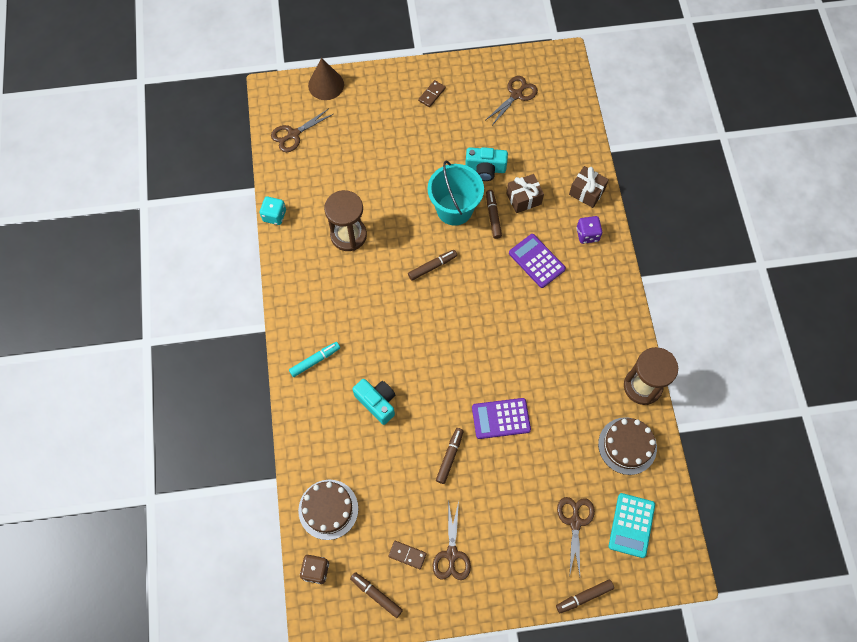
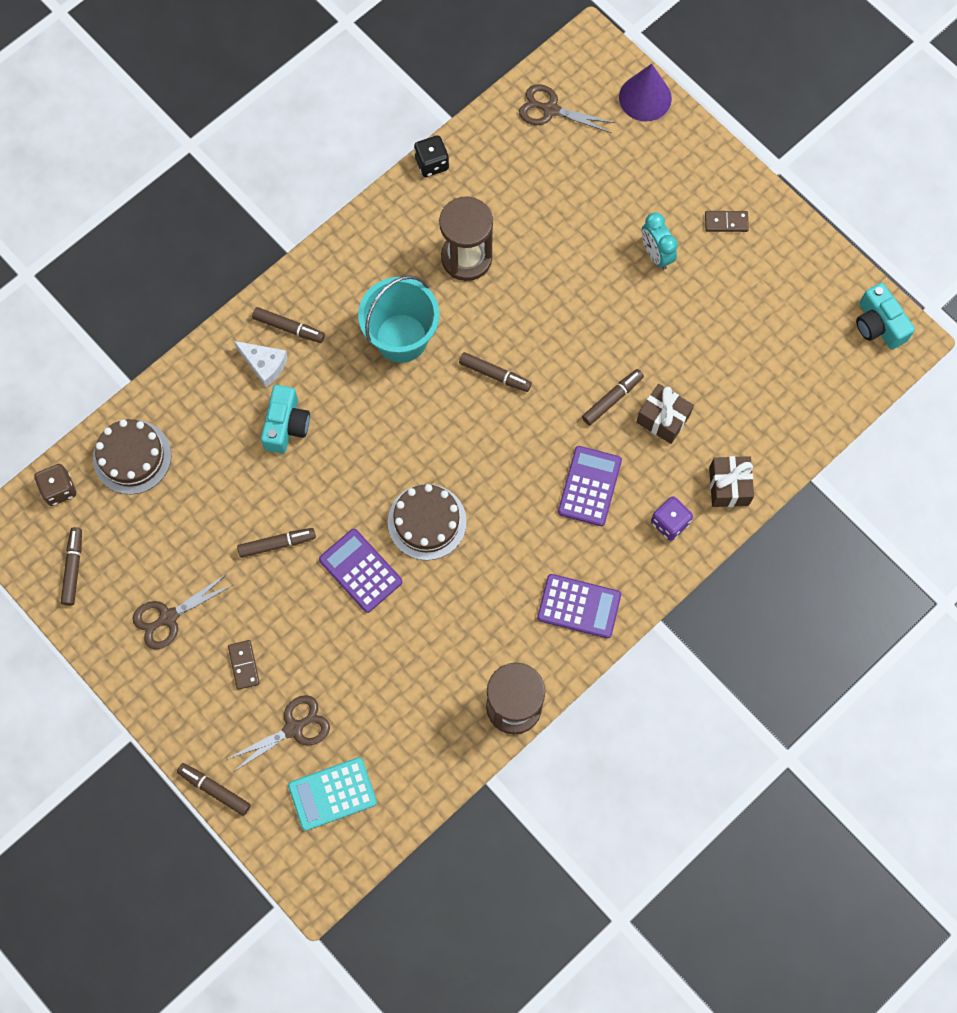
camera: 55 degrees right, 5 degrees up
(274, 215) = (432, 163): turquoise dice -> black dice
(315, 360) = (289, 328): turquoise marker -> brown marker
(326, 85) = (645, 98): brown cone -> purple cone
(328, 390) = (264, 364): none -> white cheese
(407, 555) = (137, 571): brown domino -> brown domino (244, 665)
(423, 139) = (656, 254): none -> turquoise clock
(454, 209) = (588, 350): turquoise bucket -> turquoise bucket (401, 338)
(485, 169) = (670, 349): turquoise camera -> turquoise camera (878, 324)
(516, 95) = (804, 318): brown scissors -> none
(605, 313) = (579, 606): none -> purple calculator
(627, 445) = (426, 732): brown cake -> brown cake (427, 522)

